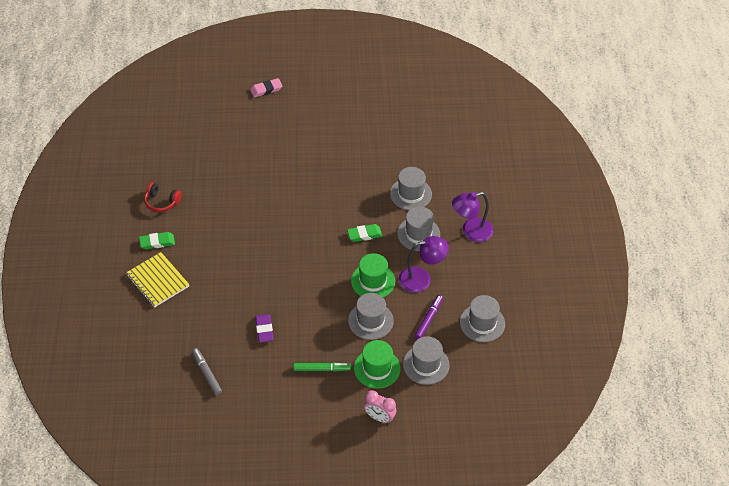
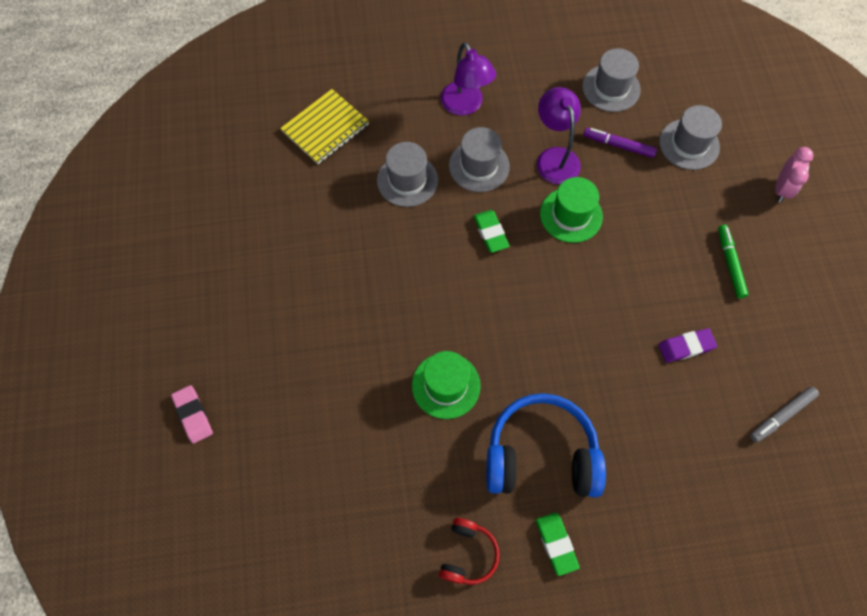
camera: 95 degrees left, 15 degrees up
(157, 281) = (634, 526): yellow notebook -> yellow notebook (325, 128)
(210, 242) = (541, 454): none -> blue headphones
(370, 321) = (637, 212): grey hat -> none
(377, 368) = (710, 198): green hat -> green hat (446, 385)

